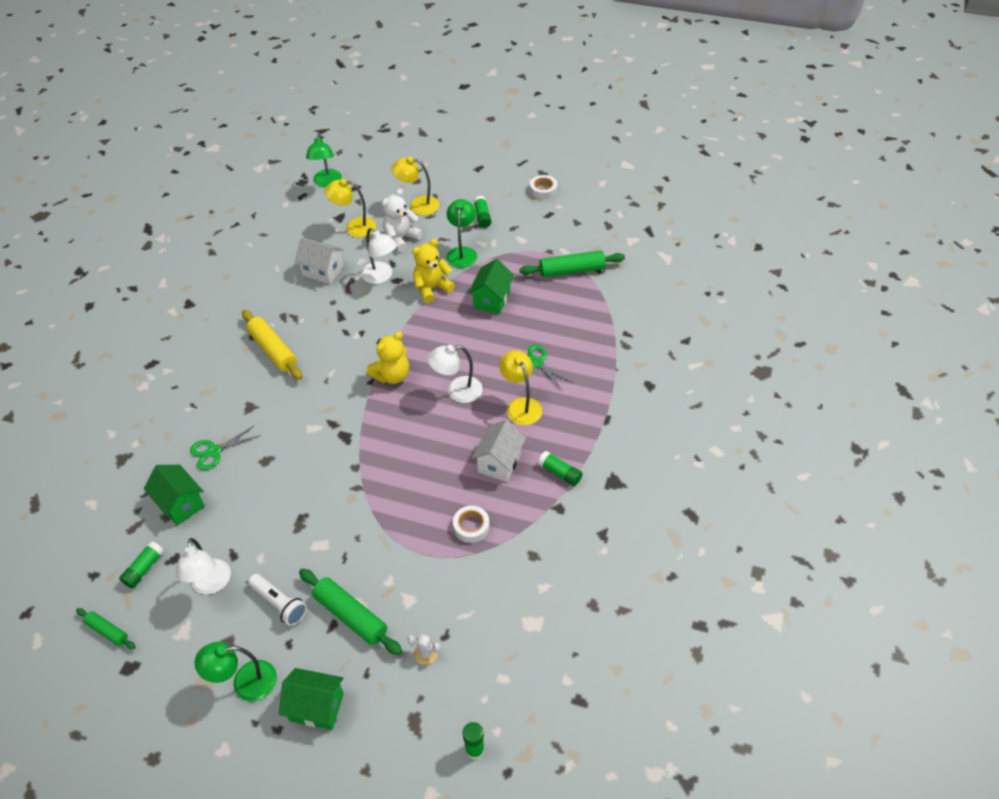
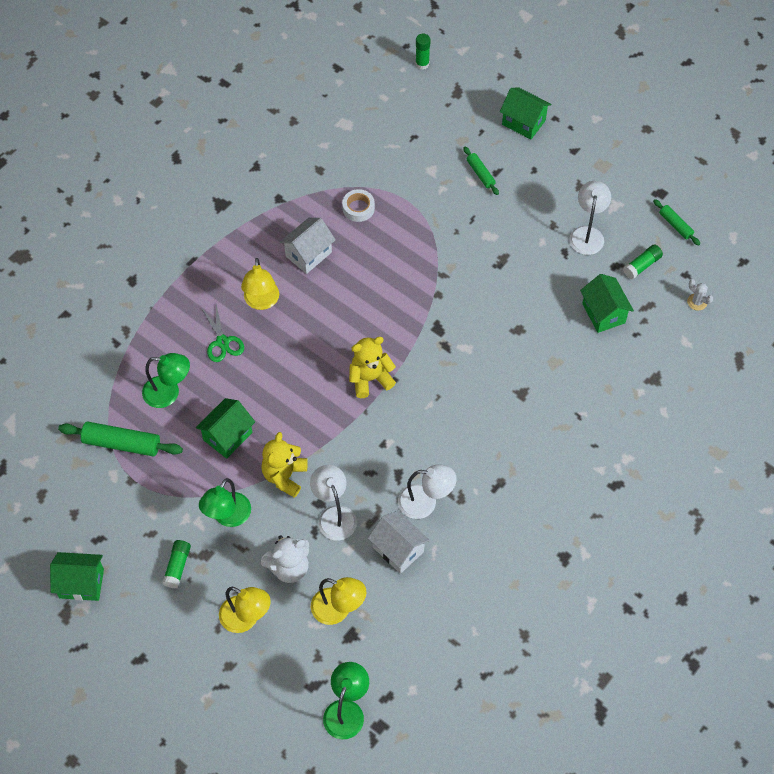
camera: 160 degrees left, 10 degrees up
(214, 451) = (565, 356): green scissors -> none
(245, 683) = (572, 154): green lamp -> green lamp (169, 393)
(273, 350) = (482, 455): yellow rolling pin -> none
(279, 604) = (534, 201): white flashlight -> none
(351, 616) = (480, 174): green rolling pin -> green rolling pin, size x0.57
(425, 653) = (433, 130): white cactus -> white cactus (697, 302)
(432, 288) = (284, 476): yellow teddy bear -> yellow teddy bear turned 120 degrees clockwise
(457, 391) = (314, 338): white lamp -> white lamp (425, 502)
(543, 190) = (81, 583): white tape -> green house
(560, 473) = (261, 227): green glue stick -> none

